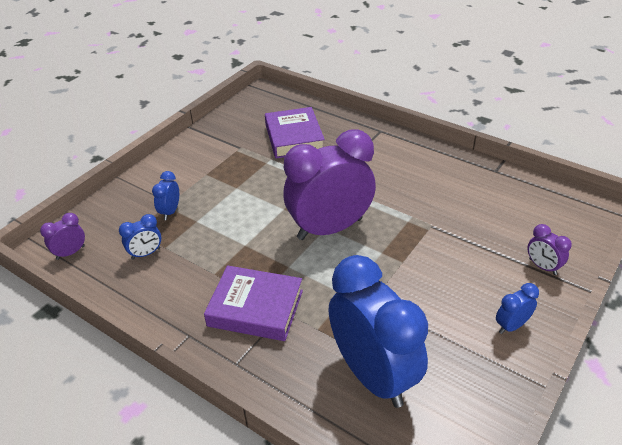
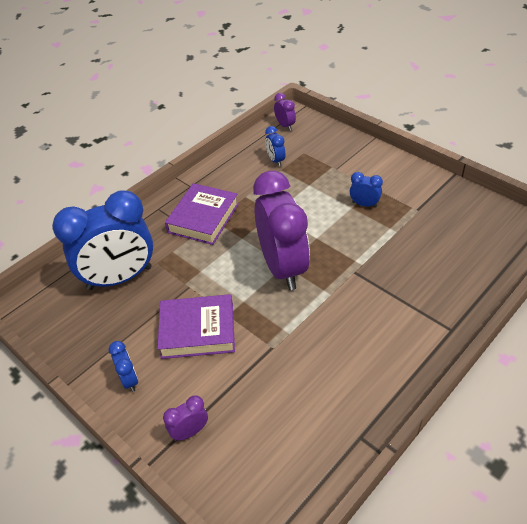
camera: 100 degrees right, 5 degrees up
(170, 212) = (323, 169): blue clock -> blue clock (364, 204)
(294, 137) = (435, 250): purple book -> purple book (197, 330)

